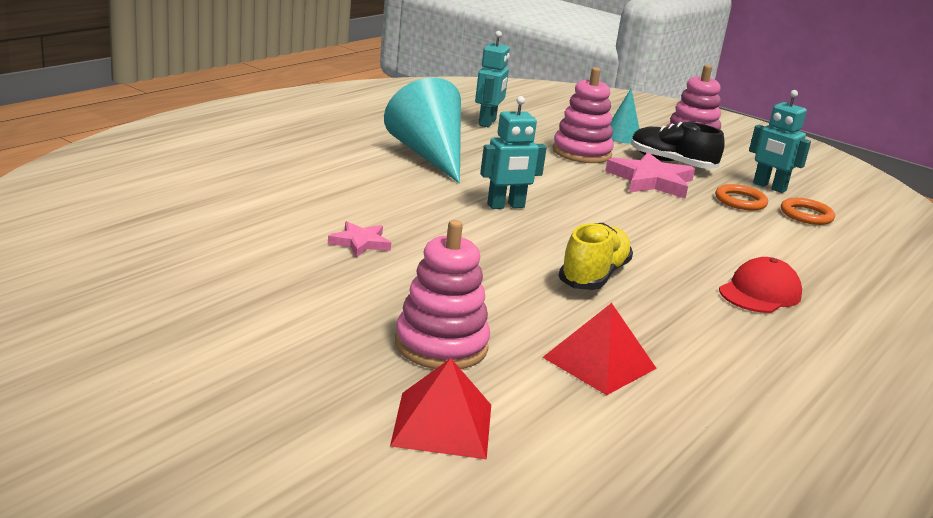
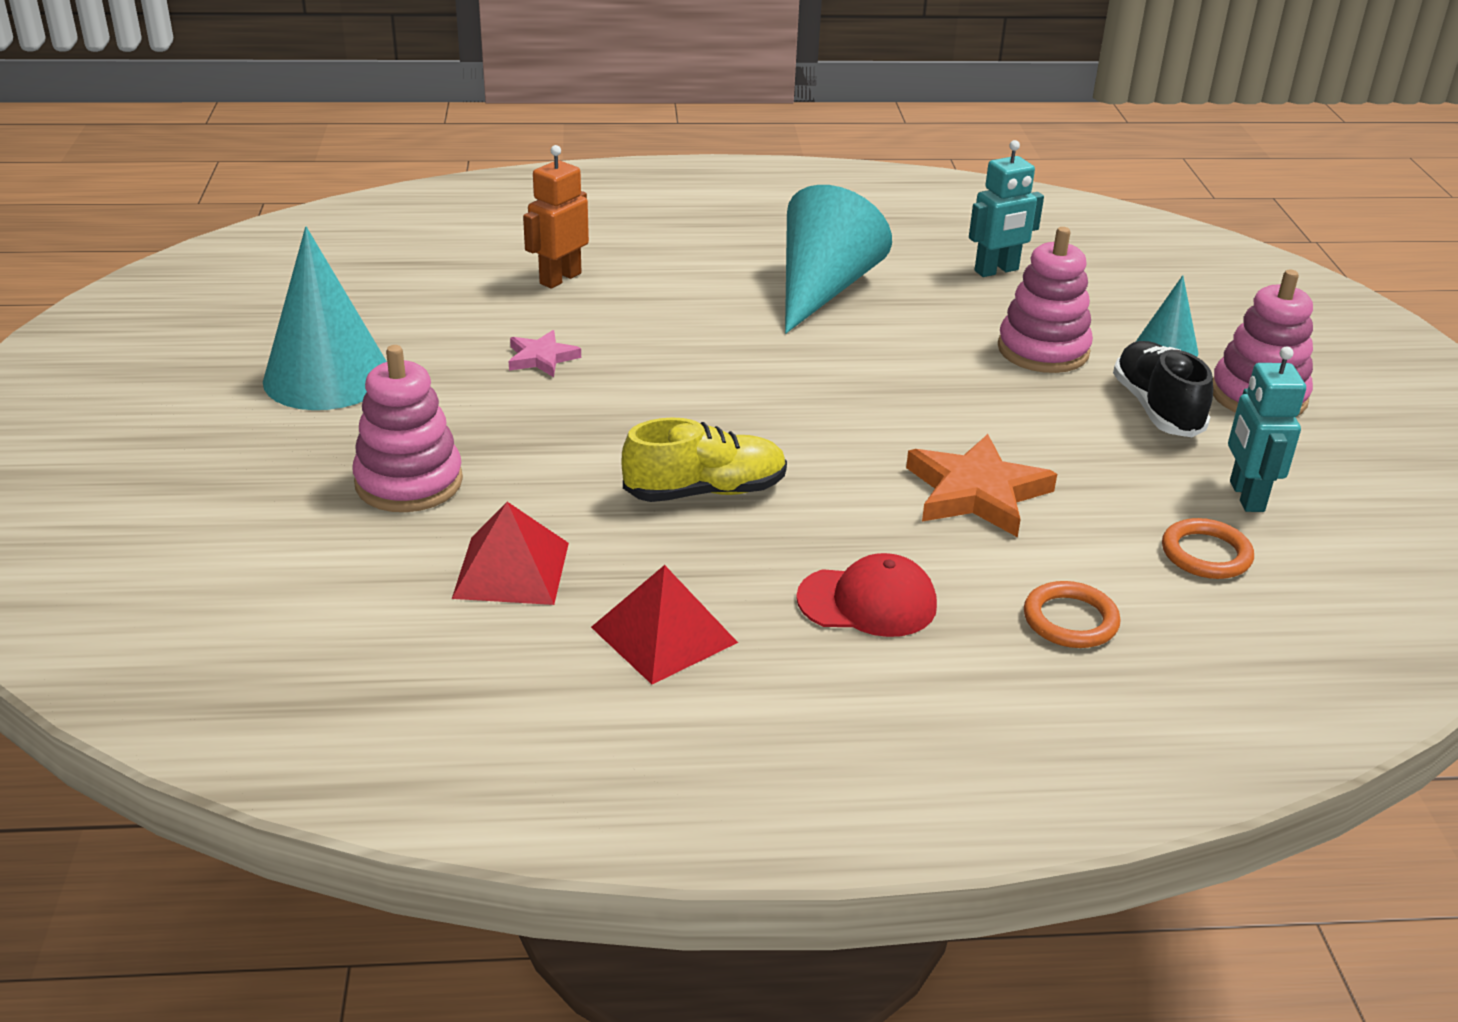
camera: 50 degrees right, 10 degrees up
(244, 308) = (327, 377): none -> turquoise cone
(271, 194) = (560, 278): none -> orange robot
(442, 424) = (273, 543): red pyramid -> red pyramid (664, 634)
(506, 206) = (781, 379): turquoise robot -> none
(651, 181) = (1059, 420): pink star -> none
(691, 225) = (976, 493): none -> orange star
(740, 201) = (1138, 495): orange ring -> orange ring (1070, 620)

